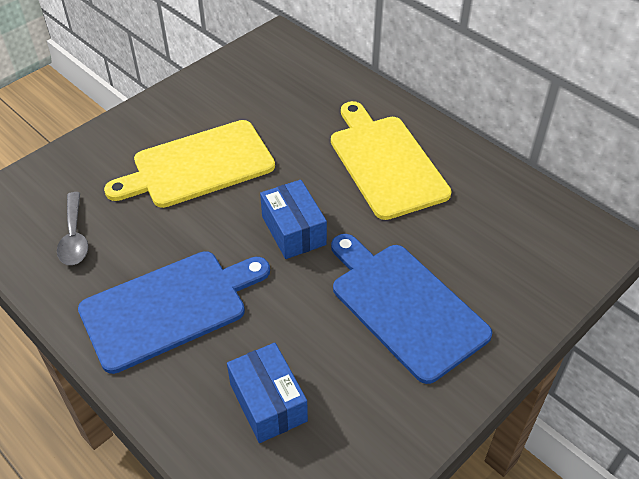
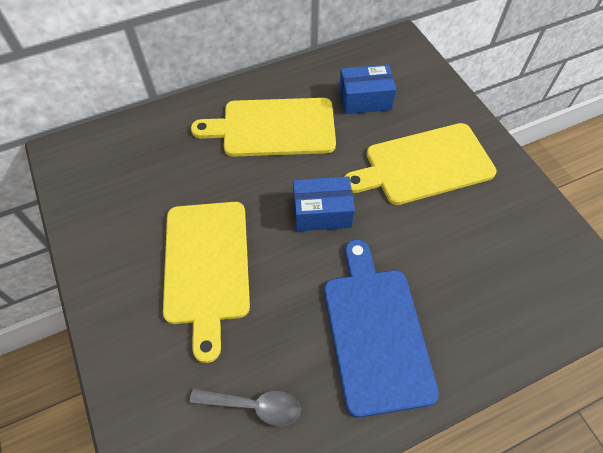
camera: 70 degrees left, 10 degrees up
(268, 402) = (491, 279): blue box -> blue box (365, 99)
(404, 306) = (424, 165): blue cutting board -> yellow cutting board

